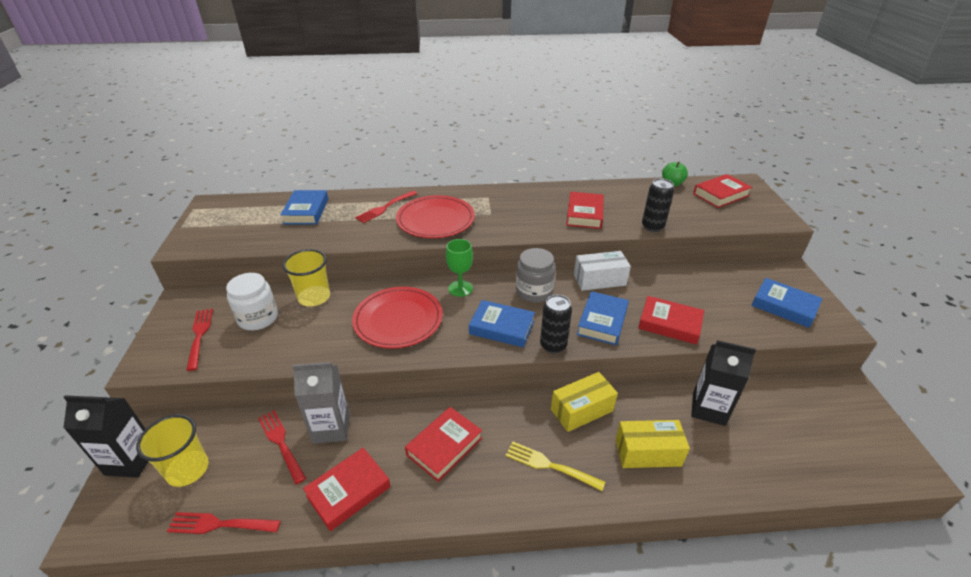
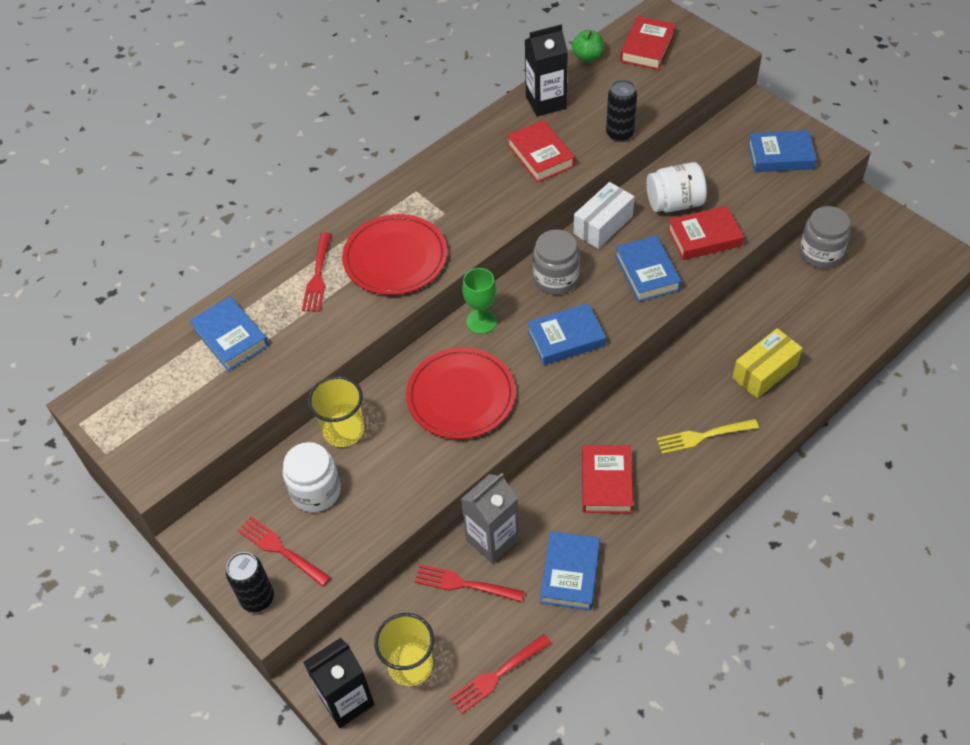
camera: 35 degrees left, 15 degrees up
(348, 491) = (570, 573): red book -> blue book
(553, 345) = (628, 326): black can -> black can (257, 598)
(581, 410) = (684, 371): yellow box -> none
(666, 293) = (674, 203): none -> white jar
(708, 409) = (779, 300): black carton -> black carton (546, 102)
(776, 397) = (820, 253): none -> grey jar

